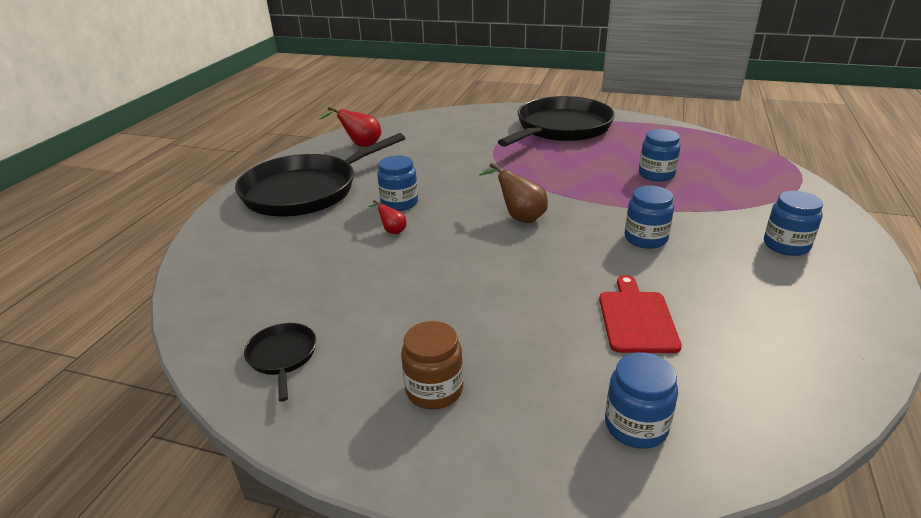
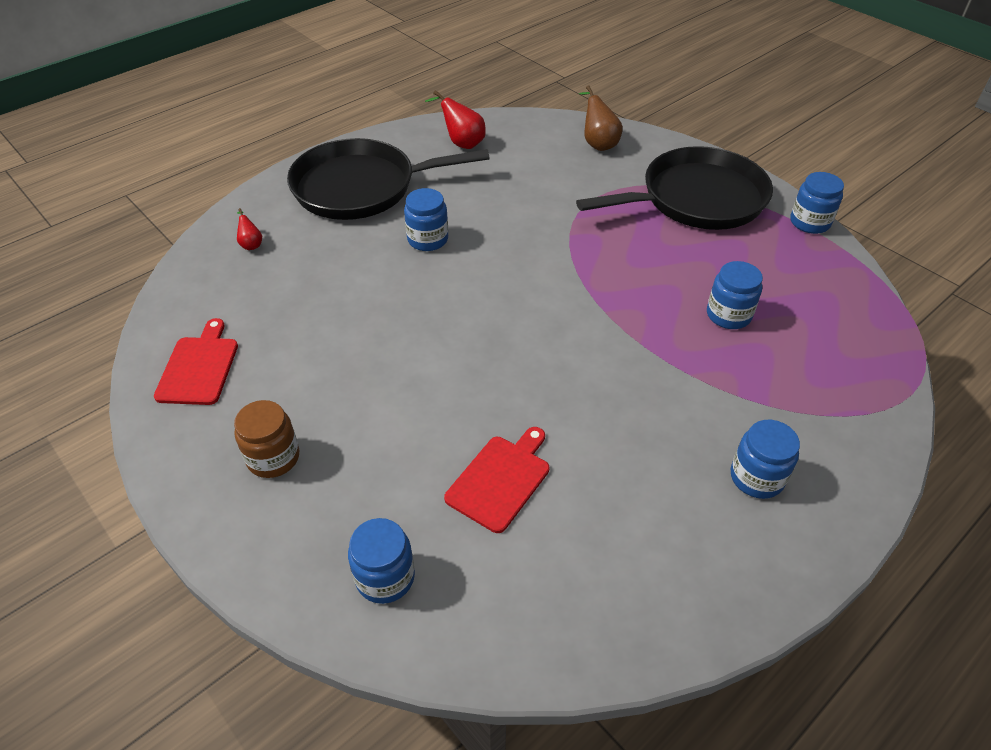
camera: 30 degrees right, 15 degrees up
(282, 356) = (199, 367): black pan -> red cutting board
(392, 231) = (390, 272): red pear -> red pear (251, 244)
(519, 217) = (519, 309): brown pear -> brown pear (598, 143)
(645, 238) = (615, 395): blue jar -> blue jar (809, 222)

